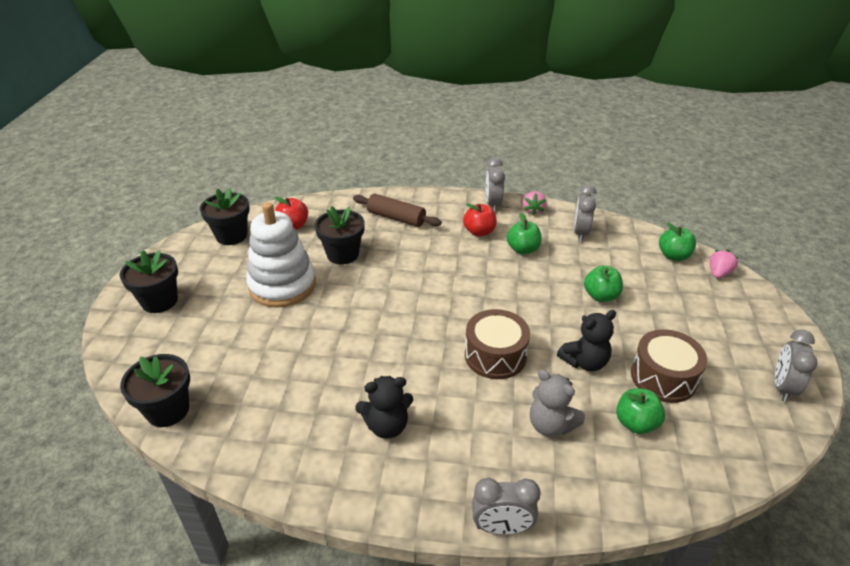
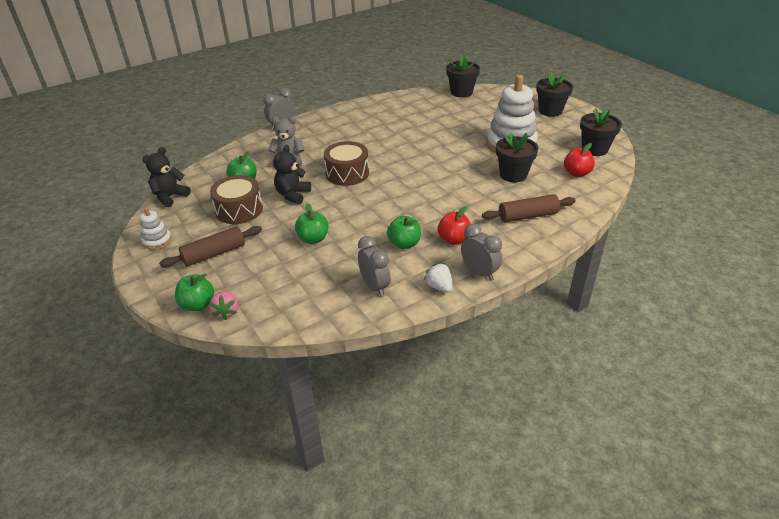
camera: 140 degrees right, 0 degrees up
(387, 426) = (365, 128): black teddy bear -> black teddy bear (170, 197)
(533, 210) = (439, 287): pink strawberry -> white strawberry
(673, 256) = (276, 308): green apple -> green apple (198, 304)
(714, 333) = (214, 254): none -> brown rolling pin
(782, 387) = (157, 241): grey clock -> white stacking toy

